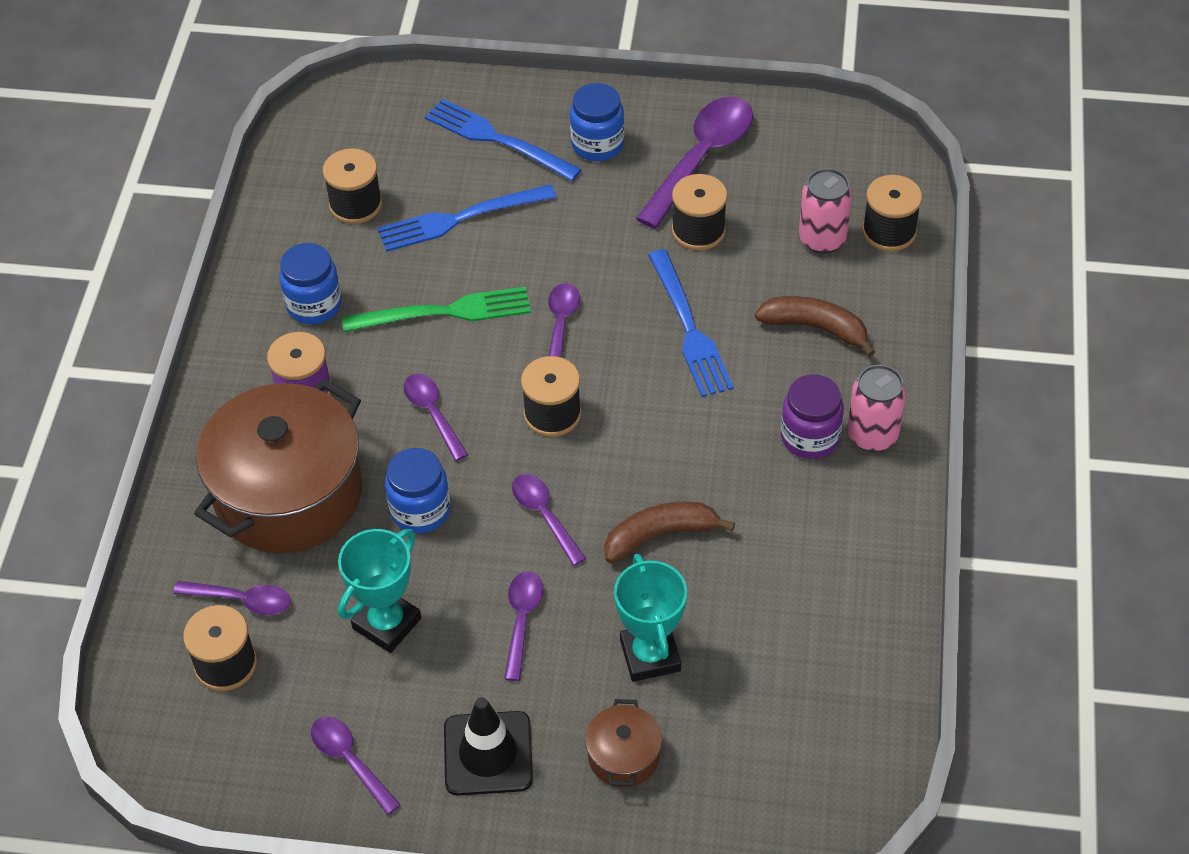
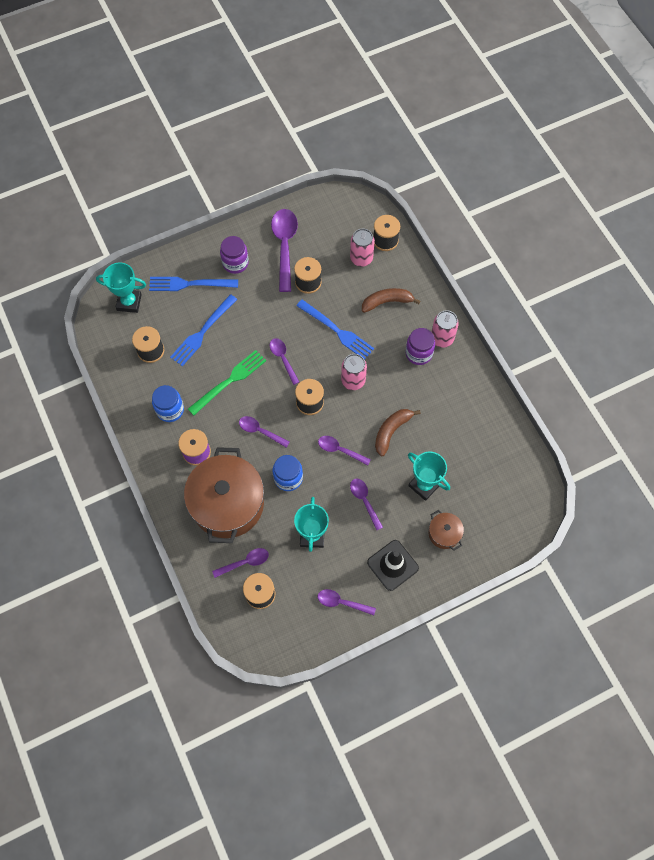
camera: 35 degrees left, 15 degrees up
(380, 120) = (129, 302): none -> turquoise trophy
(597, 144) = (235, 263): blue jar -> purple jar
(655, 420) = (353, 381): none -> pink can

